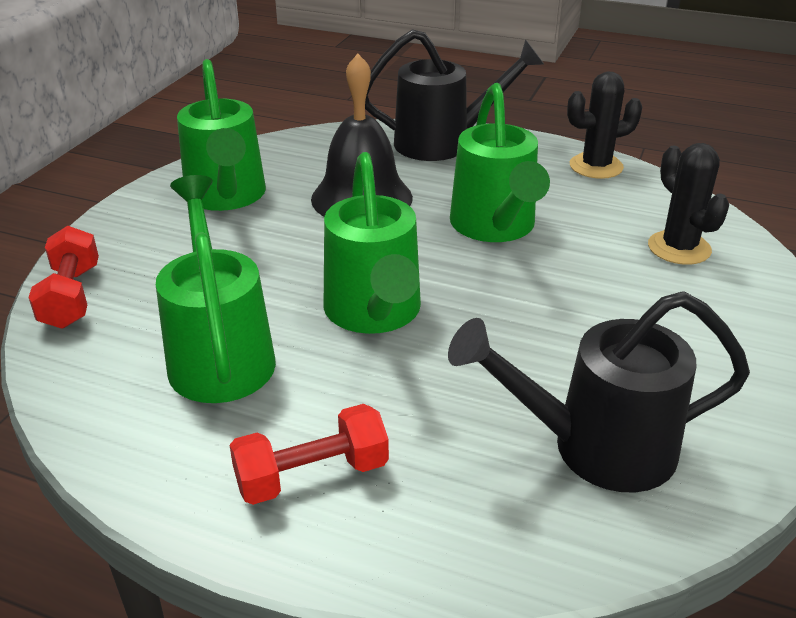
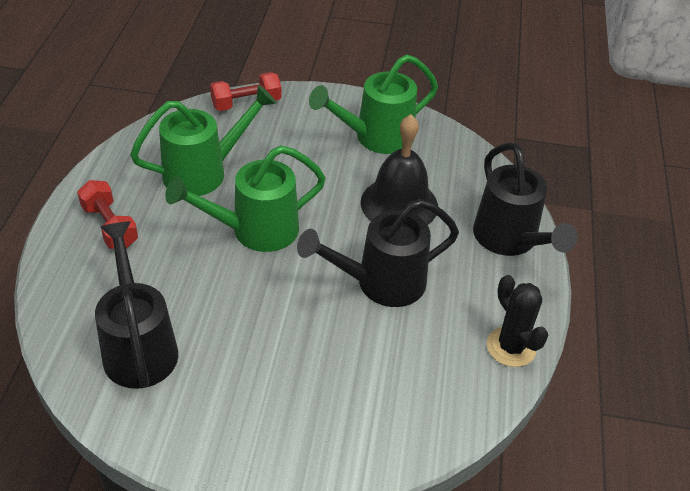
camera: 75 degrees right, 10 degrees up
(495, 227) = (381, 283): green watering can -> black watering can
(679, 248) = (385, 404): black cactus -> none

